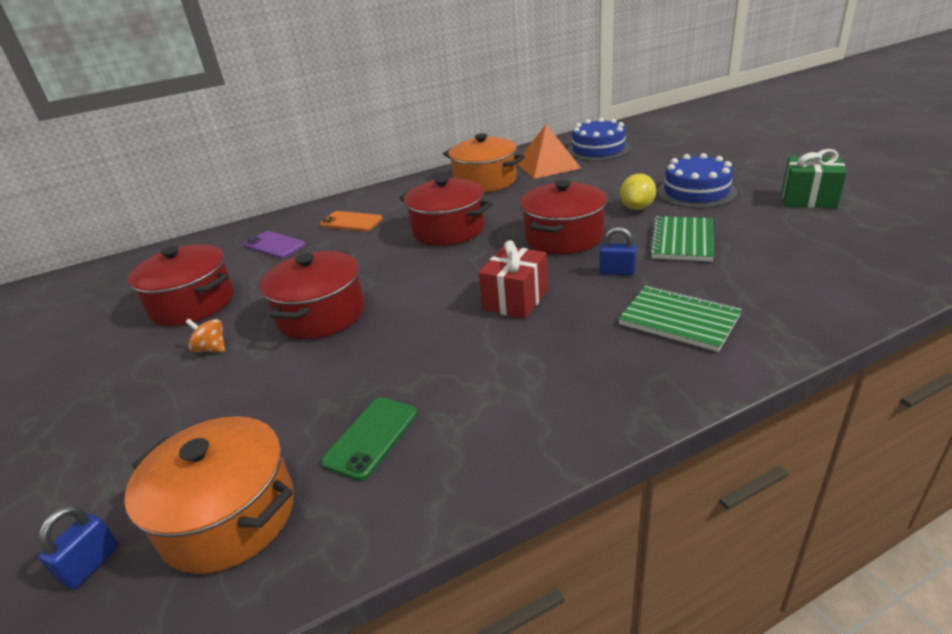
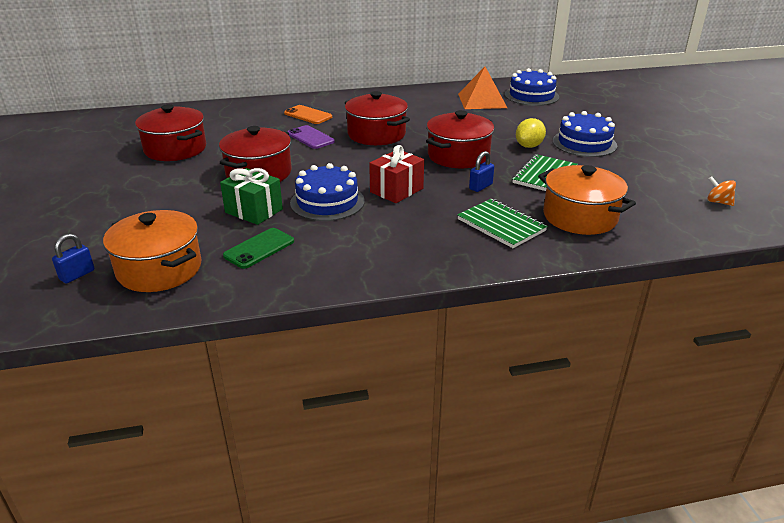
camera: 10 degrees right, 0 degrees up
(211, 349) = (179, 179): orange spinning top -> orange spinning top (718, 202)
(275, 245) = (246, 121): purple phone -> purple phone (310, 138)
(434, 337) = (327, 202): none -> blue cake
(485, 181) = (425, 104): orange pot -> orange pot (580, 217)
(617, 272) = (480, 187): blue padlock -> blue padlock turned 75 degrees counterclockwise
(808, 199) = (668, 165): green gift -> green gift (254, 211)

